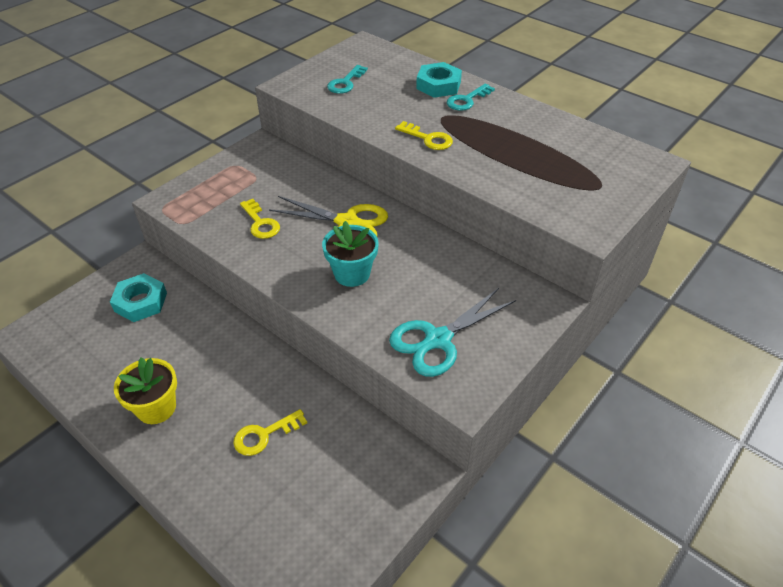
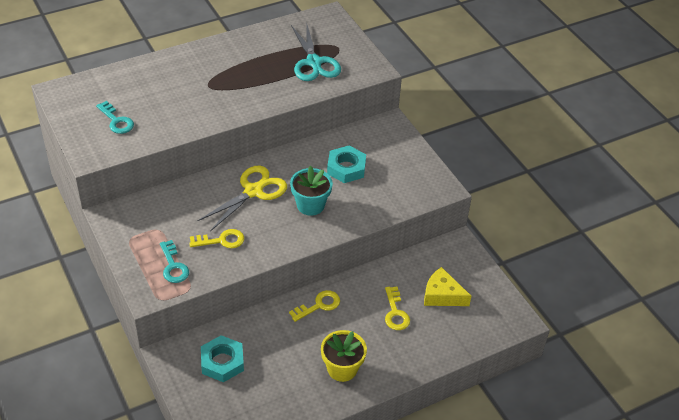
camera: 70 degrees left, 0 degrees up
(316, 480) = (442, 295): none -> yellow cheese
(428, 138) = (231, 102): yellow key -> yellow key (319, 305)
(438, 85) = (163, 72): turquoise nut -> turquoise nut (346, 168)
(438, 339) = (394, 183): turquoise scissors -> turquoise scissors (314, 62)
(467, 100) = (195, 65): turquoise key -> turquoise key (173, 266)

